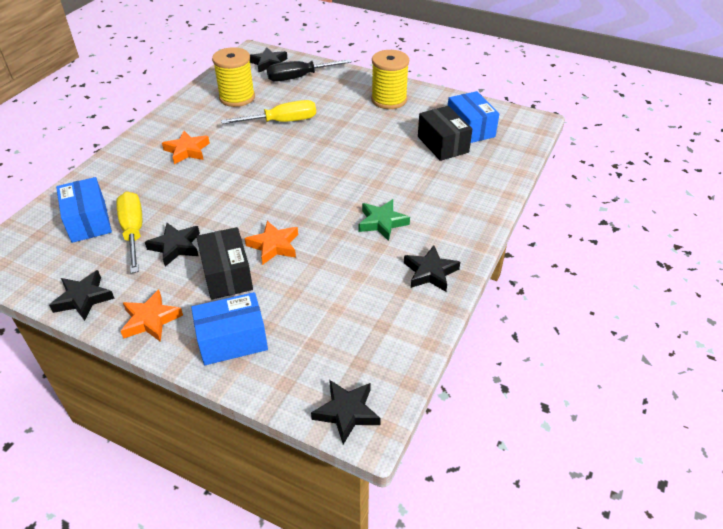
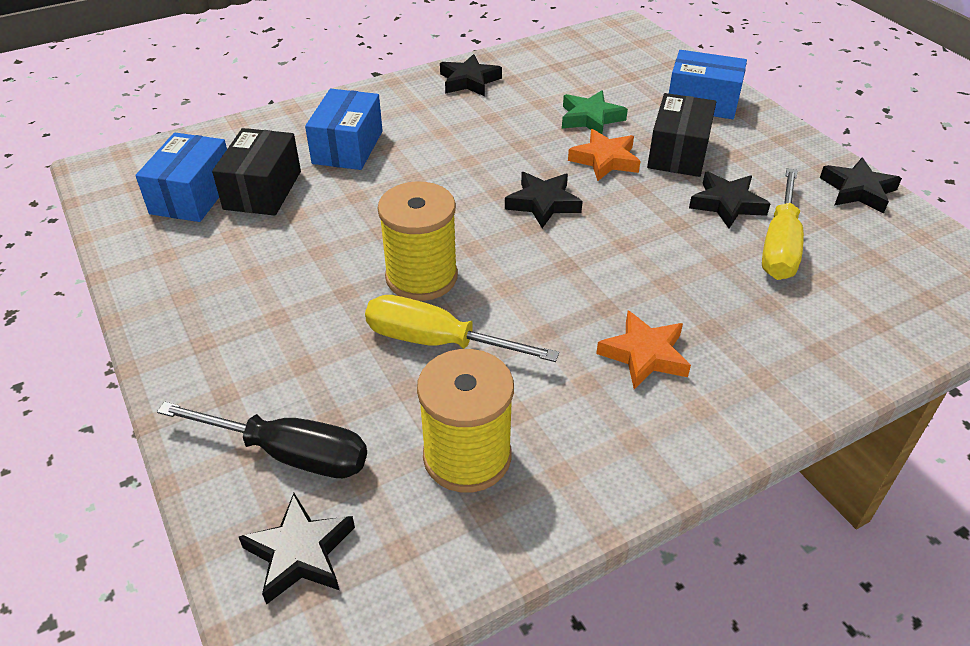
camera: 145 degrees left, 0 degrees up
(88, 221) = (847, 288): blue box -> blue box (347, 147)
(151, 320) = (780, 144): orange star -> none
(346, 412) = (635, 36): black star -> black star (543, 203)
(382, 222) = (461, 135): green star -> green star (590, 118)
(389, 100) = (216, 301): yellow spool -> yellow spool (421, 277)

